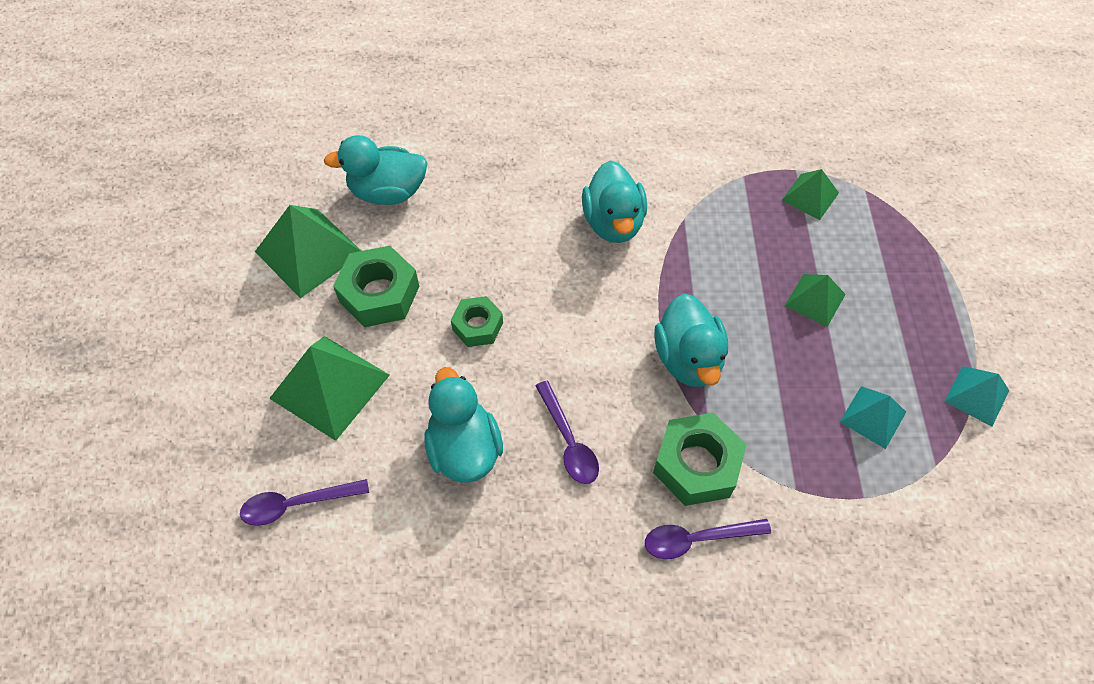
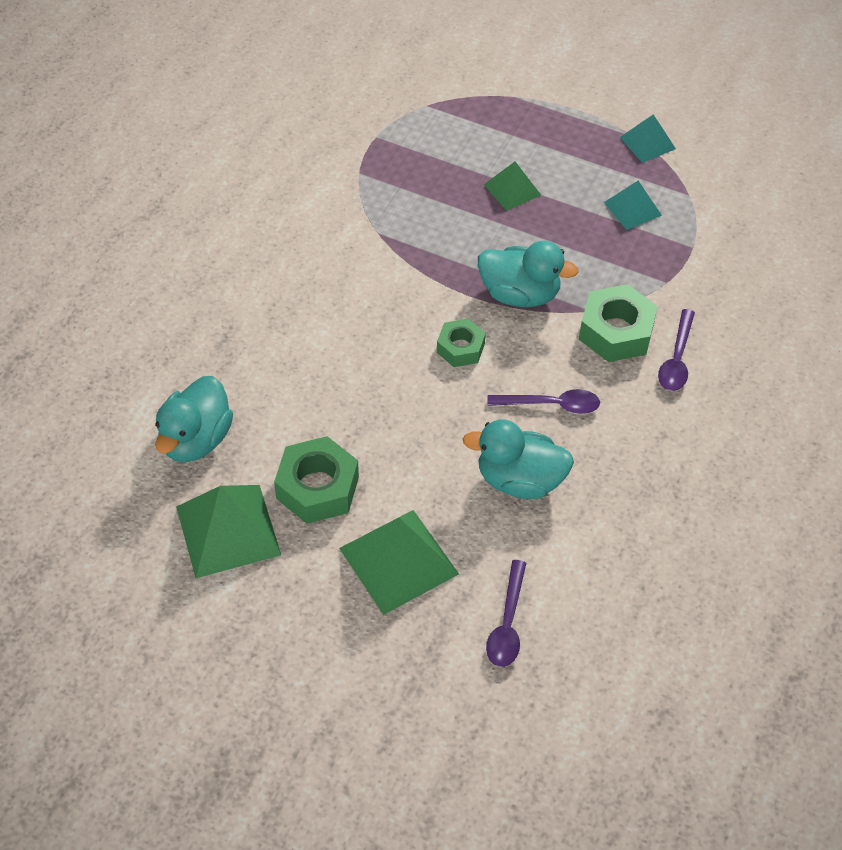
camera: 65 degrees left, 5 degrees down
(477, 326) = (400, 425): green nut -> green nut (460, 348)
(613, 223) = (350, 283): turquoise duck -> none
(810, 196) = (410, 142): green pyramid -> none

